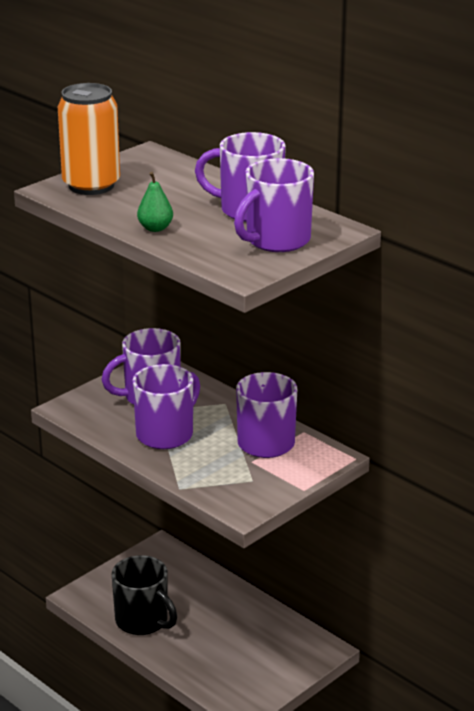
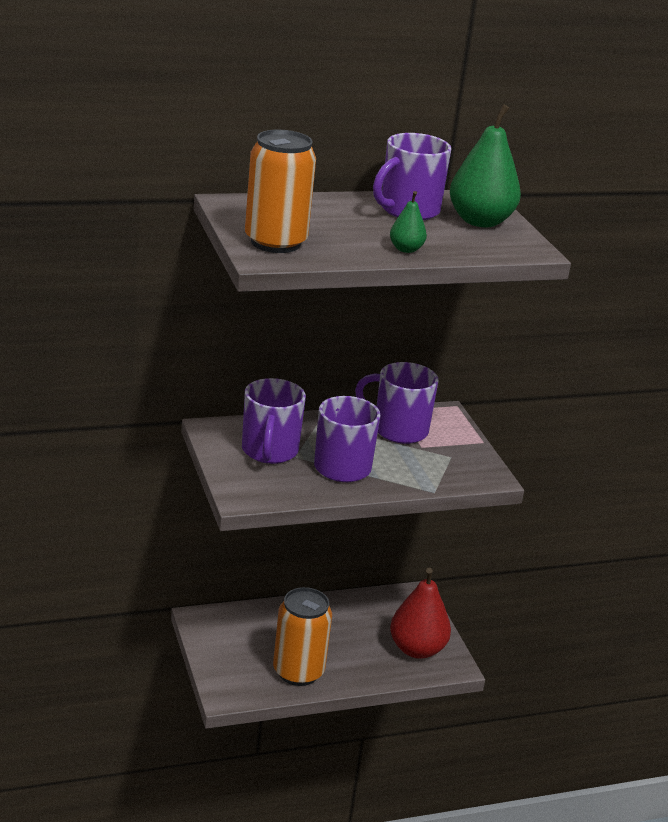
camera: 65 degrees left, 0 degrees up
(143, 621) = (298, 672): black mug -> orange can
(242, 677) = (417, 649): none -> red pear
(276, 241) = (480, 221): purple mug -> green pear

